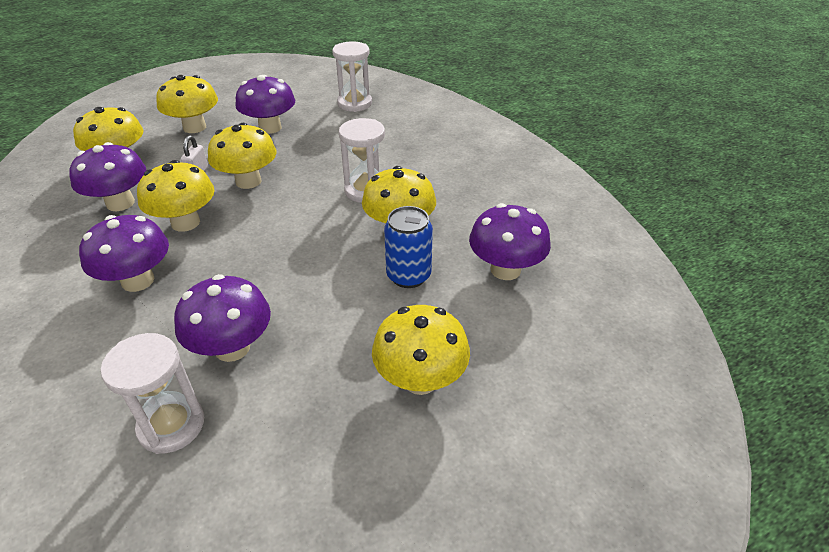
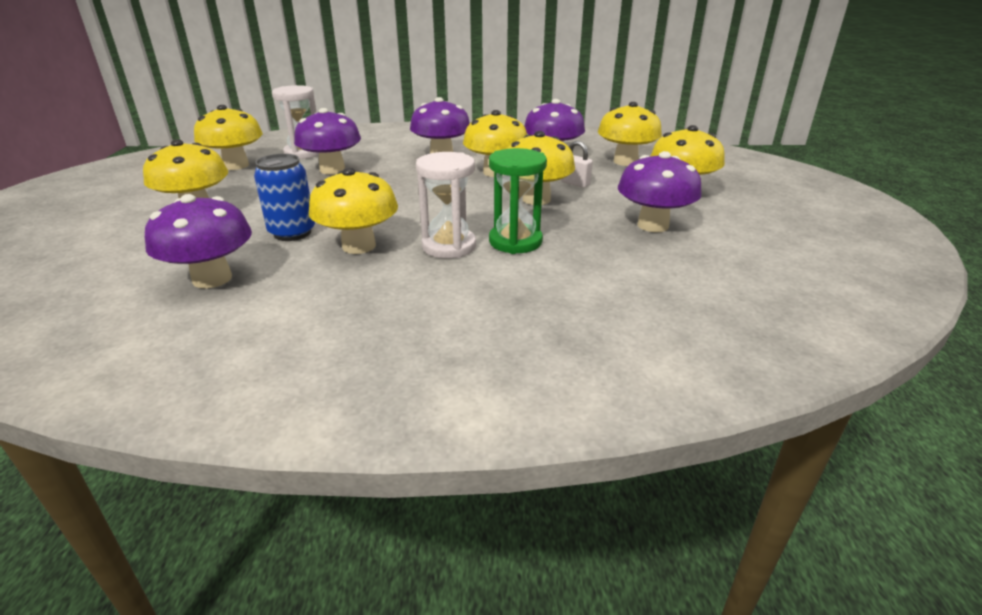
camera: 120 degrees right, 10 degrees down
(263, 469) = (236, 165): none -> yellow mushroom
(336, 168) = (515, 241): none -> green hourglass
(354, 103) = (700, 294): white hourglass -> none

